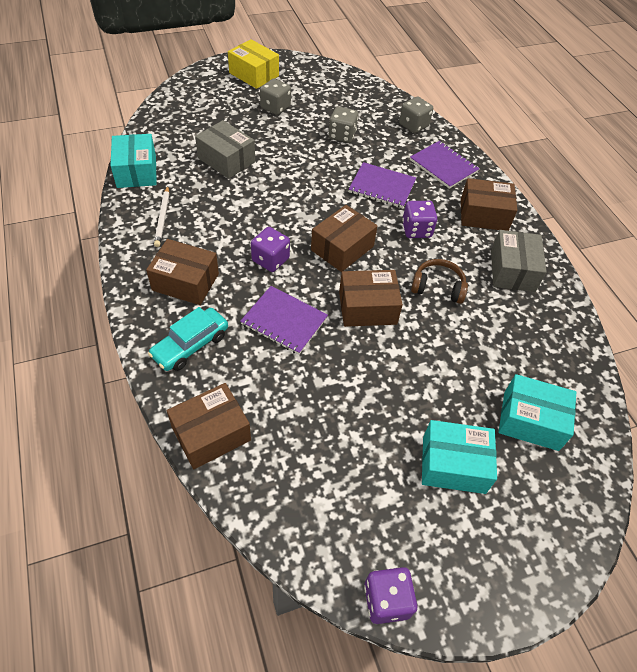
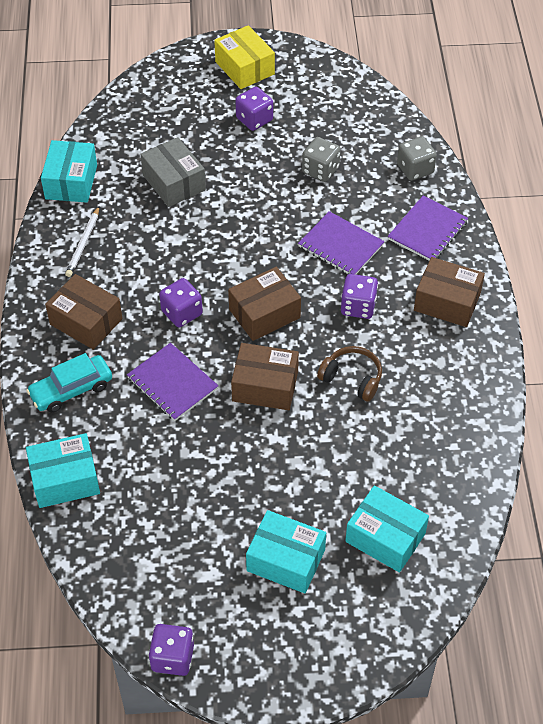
camera: 20 degrees right, 0 degrees up
(211, 434) = (65, 479): brown box -> turquoise box
(275, 107) = (254, 119): grey dice -> purple dice
(443, 166) = (427, 230): purple notebook -> purple notebook turned 60 degrees clockwise
(512, 270) = (447, 375): grey box -> none

